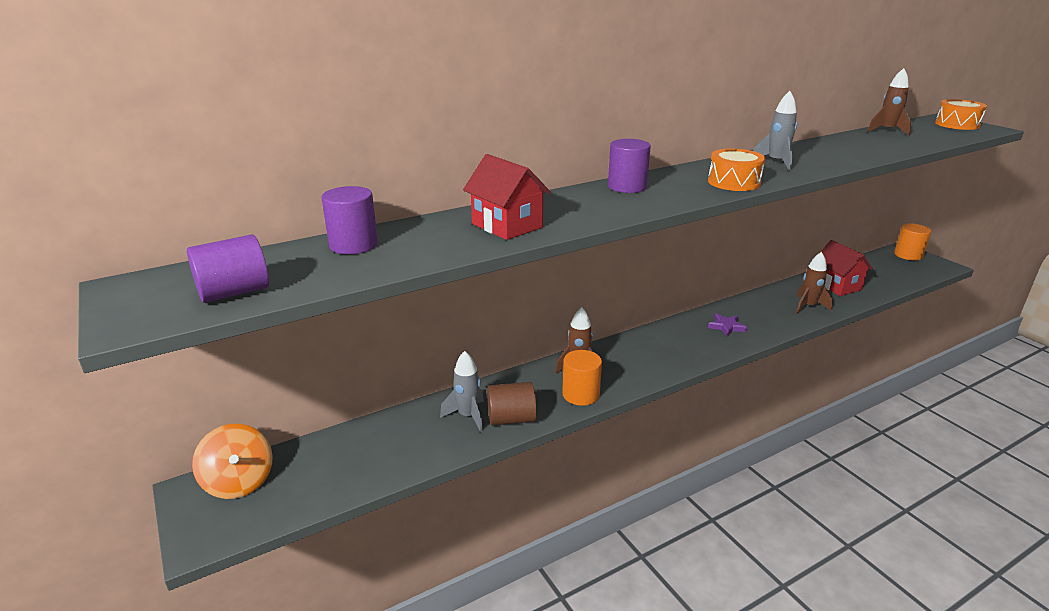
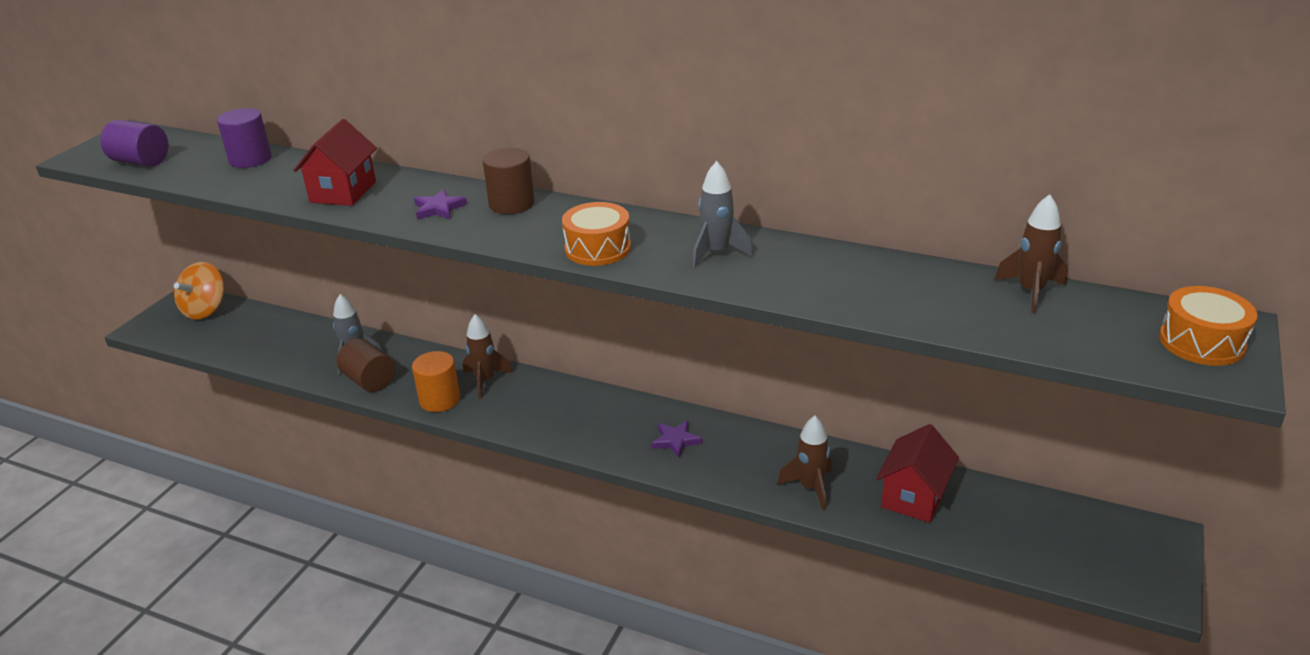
camera: 55 degrees right, 5 degrees up
(598, 205) = (439, 208): none -> purple star
(627, 187) = (511, 204): purple cylinder -> brown cylinder
(908, 255) = (1147, 544): orange cylinder -> none

